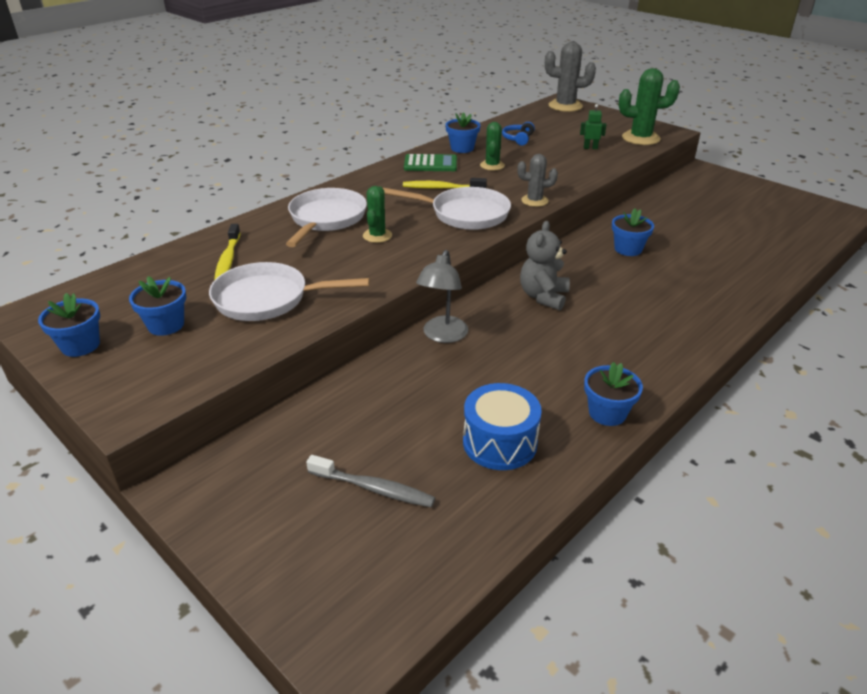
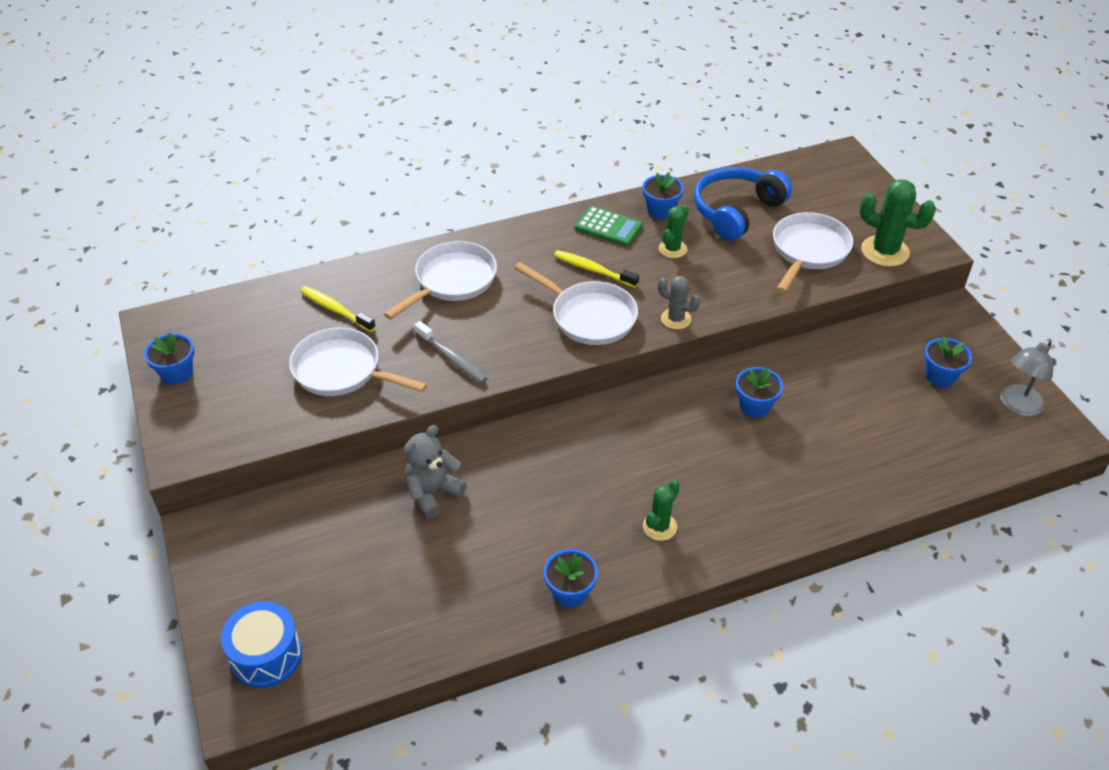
camera: 25 degrees right, 10 degrees up
(166, 325) = (248, 373): blue flower pot -> blue flower pot (940, 376)
(228, 260) = (335, 309): yellow toothbrush -> yellow toothbrush turned 105 degrees clockwise
(374, 488) = (334, 587): grey toothbrush -> grey toothbrush (452, 358)
(377, 236) = (484, 320): green cactus -> green cactus (659, 527)
(442, 336) = (488, 453): grey lamp -> grey lamp (1017, 406)
(499, 442) = (458, 585): blue drum -> blue drum (266, 655)
(518, 139) = (736, 211): blue headphones -> blue headphones, size x2.17
(543, 297) = (616, 439): grey teddy bear -> grey teddy bear (433, 493)
(565, 106) = (841, 165): grey cactus -> none
(590, 148) = (808, 251): green robot -> white pan

